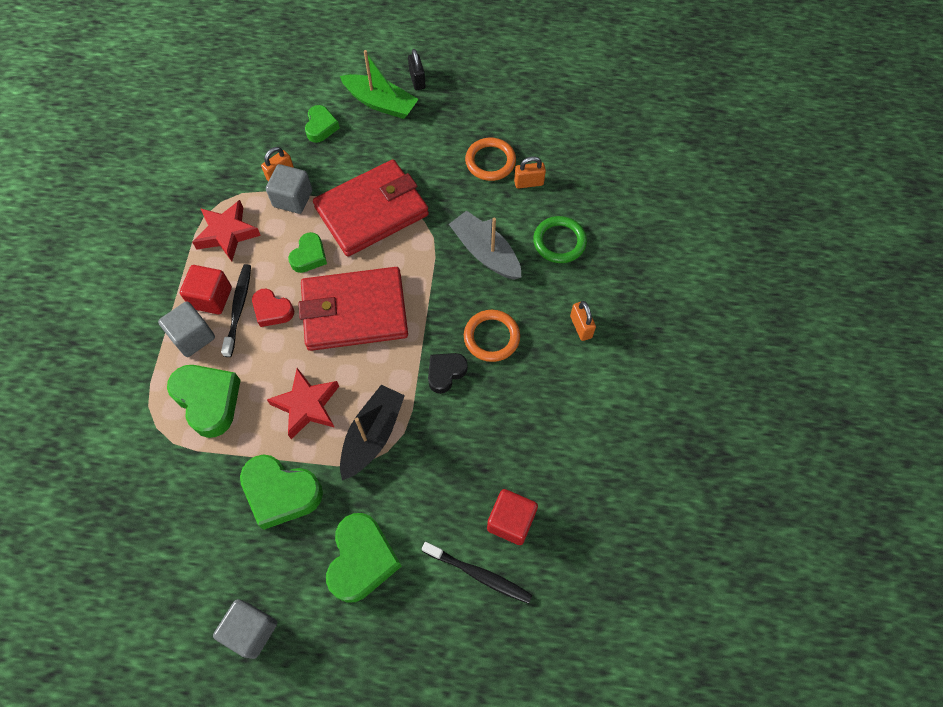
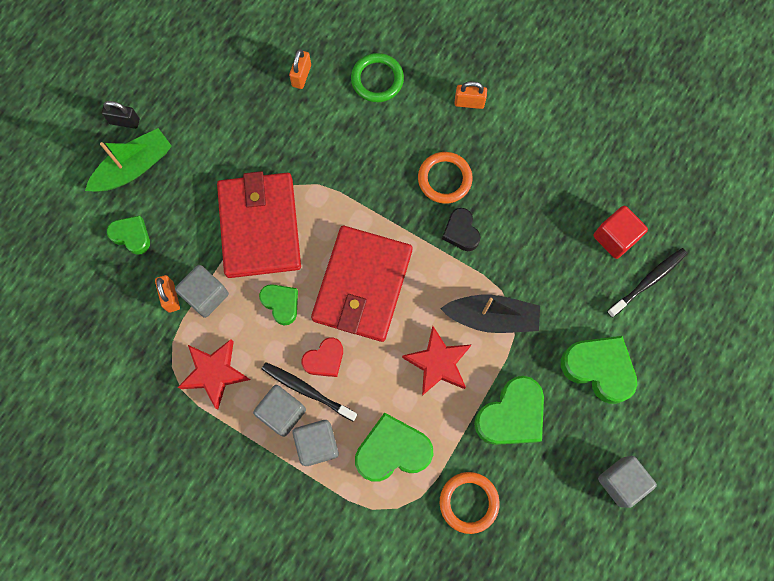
camera: 65 degrees left, 10 degrees up
(211, 298) = (282, 412): red cube -> grey cube
(372, 435) = (492, 317): black boat -> black boat turned 135 degrees clockwise
(485, 252) = (357, 146): grey boat -> none
(490, 161) = (260, 98): orange ring -> orange ring (469, 502)

